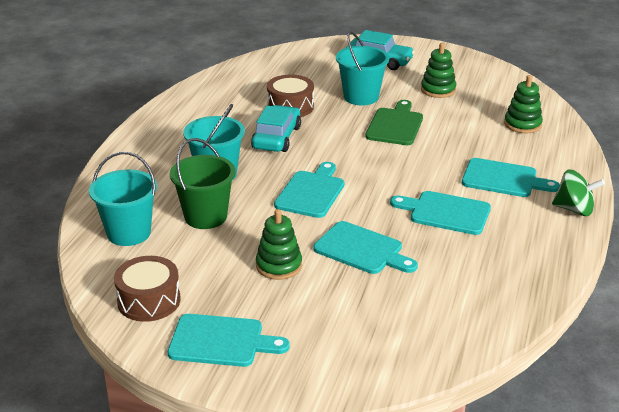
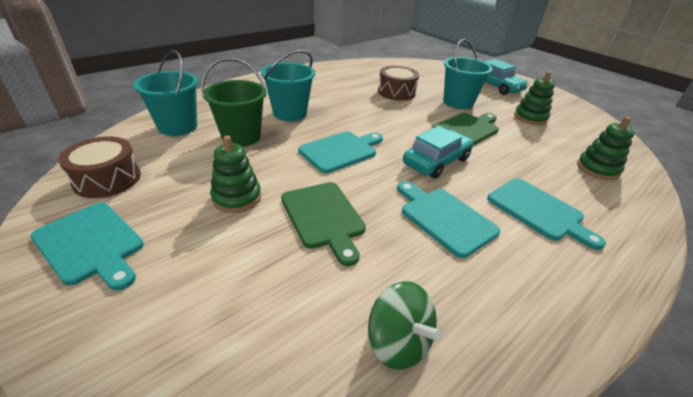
camera: 30 degrees right, 5 degrees up
(276, 138) = (362, 106): turquoise car -> turquoise car (436, 161)
(362, 249) = (324, 217): turquoise cutting board -> green cutting board
(574, 209) = (609, 283): green spinning top -> green spinning top (398, 342)

